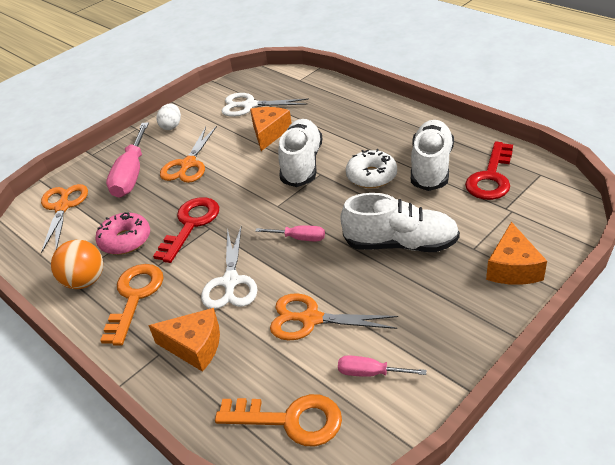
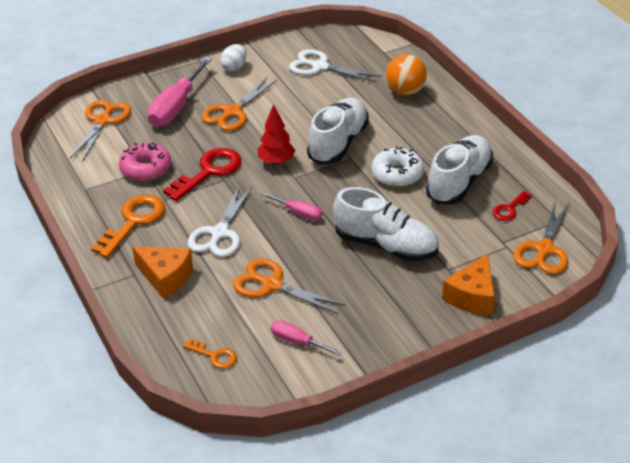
camera: 15 degrees right, 0 degrees up
(85, 281) = (97, 195): orange ball -> orange ball (405, 92)
(252, 196) = (276, 161): none -> red tree
(269, 133) = (324, 102): orange cheese -> none
(290, 420) = (215, 356): orange key -> orange key, size x0.53
(491, 177) = (509, 209): red key -> red key, size x0.53
(546, 203) = (544, 249): none -> orange scissors

